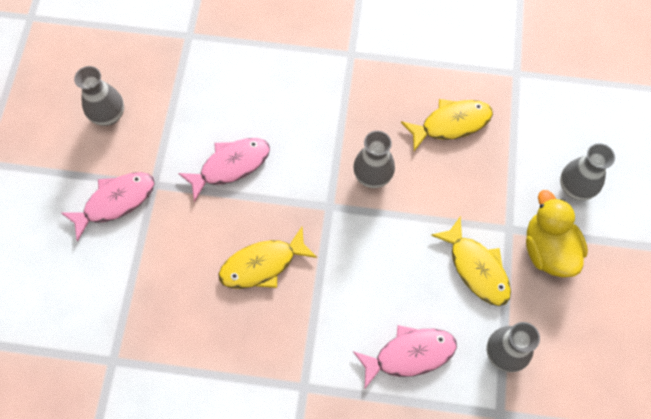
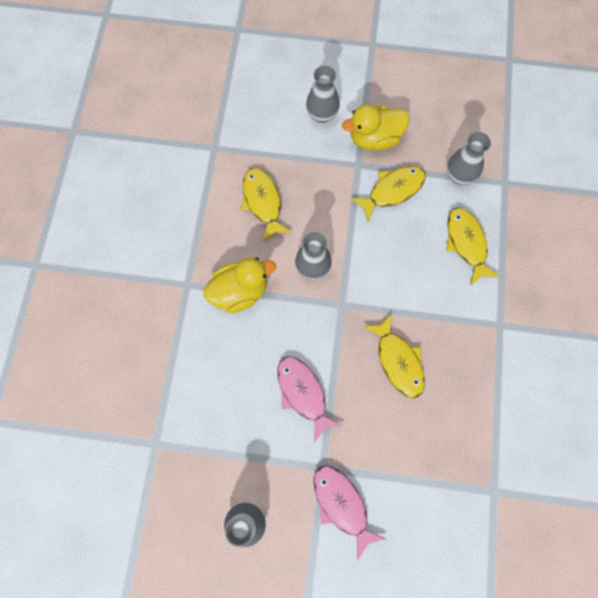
camera: 90 degrees left, 5 degrees up
(343, 103) = (240, 292): none -> yellow duck
(410, 354) = (466, 243): pink fish -> yellow fish

